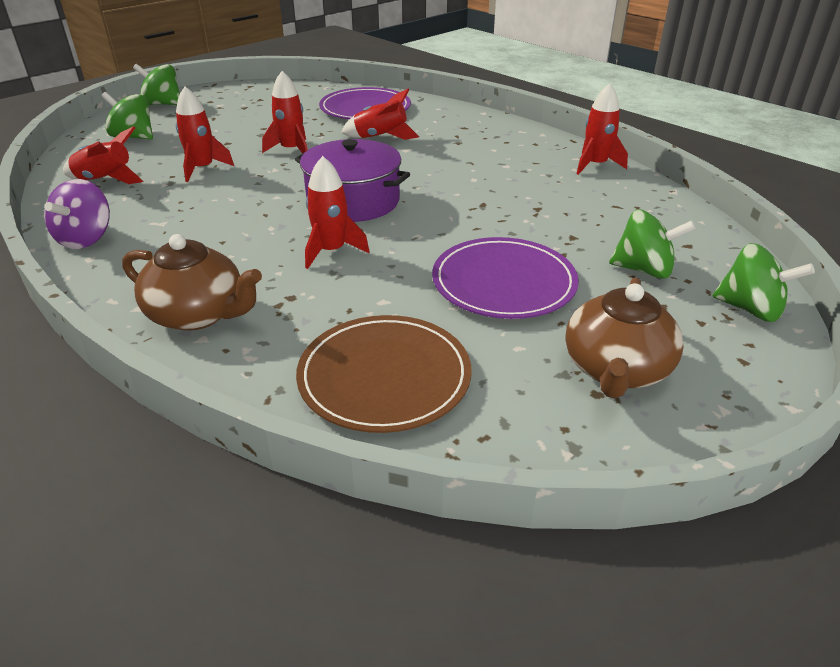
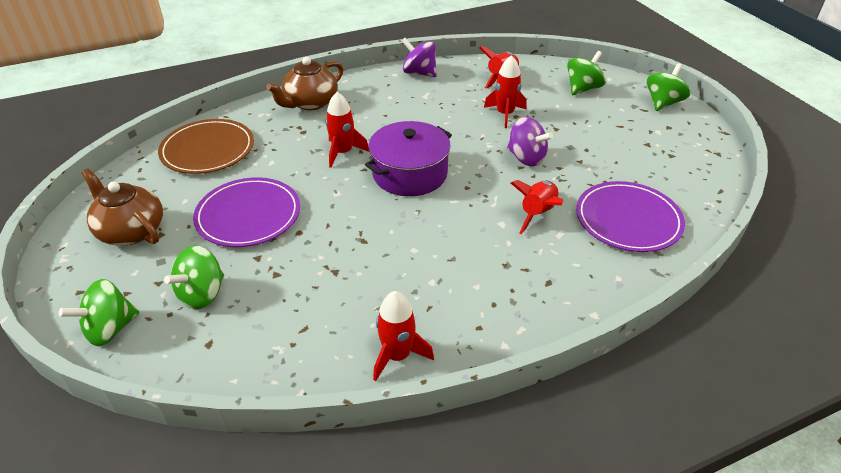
camera: 110 degrees right, 5 degrees up
(292, 150) = (526, 158): red rocket -> purple spinning top

